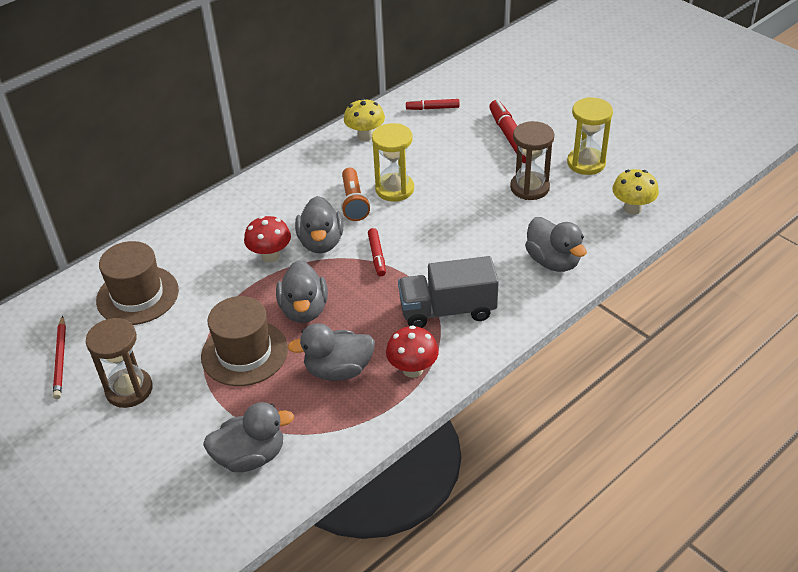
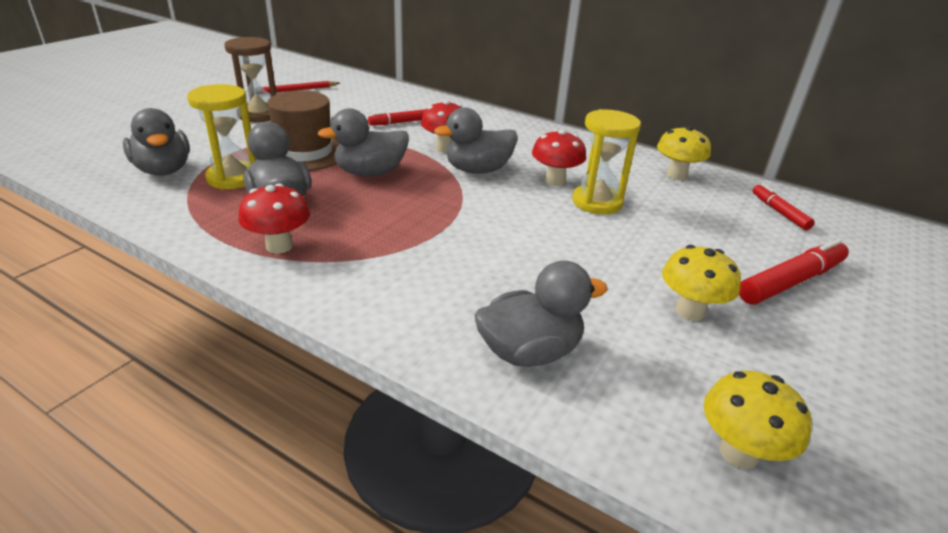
camera: 70 degrees right, 10 degrees down
(137, 295) = (372, 105): brown hat -> none
(354, 202) = (555, 181): orange flashlight -> red mushroom
(377, 256) = (471, 203): red marker -> red marker (398, 123)
(447, 310) = (390, 261): grey truck -> none
(529, 188) = (689, 311): brown hourglass -> yellow mushroom
(553, 261) = (529, 352): grey duck -> grey duck turned 150 degrees counterclockwise
(586, 163) = (812, 373): yellow hourglass -> yellow hourglass (233, 178)

